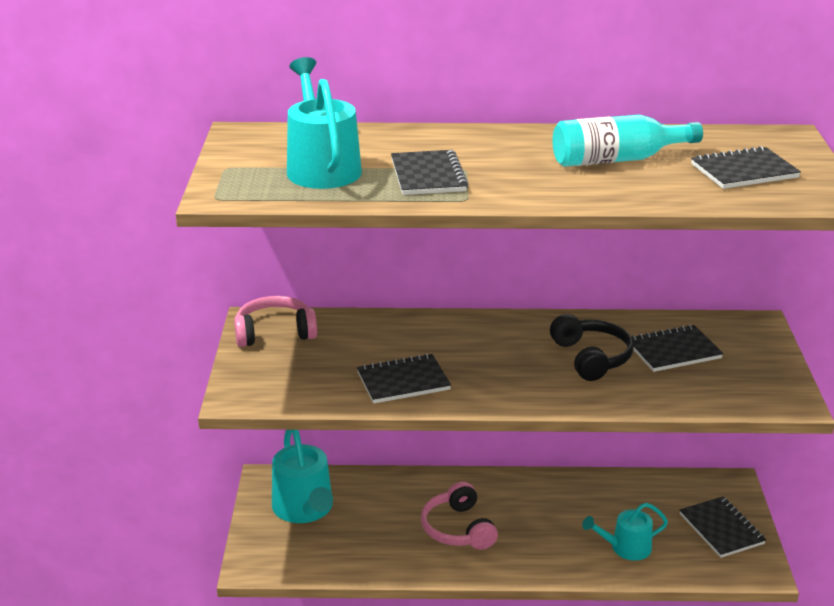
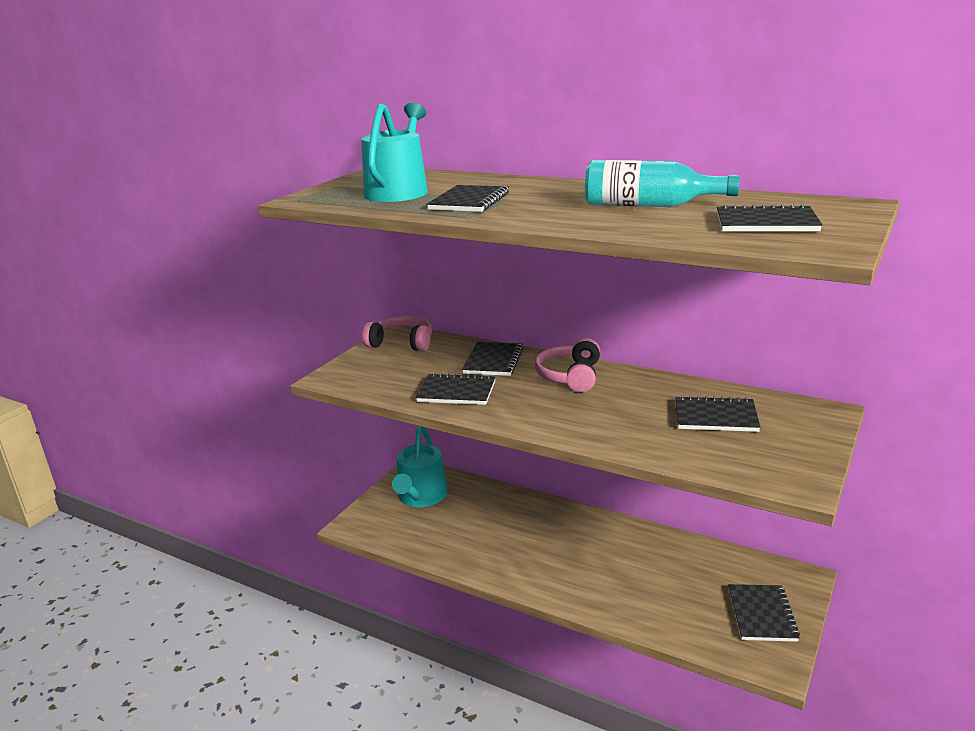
camera: 30 degrees right, 5 degrees down
(404, 334) = (493, 361): none -> black notebook
(457, 529) = (521, 544): pink headphones -> pink headphones (570, 376)
(591, 358) = (631, 407): black headphones -> none
(626, 548) = (655, 602): turquoise watering can -> none

